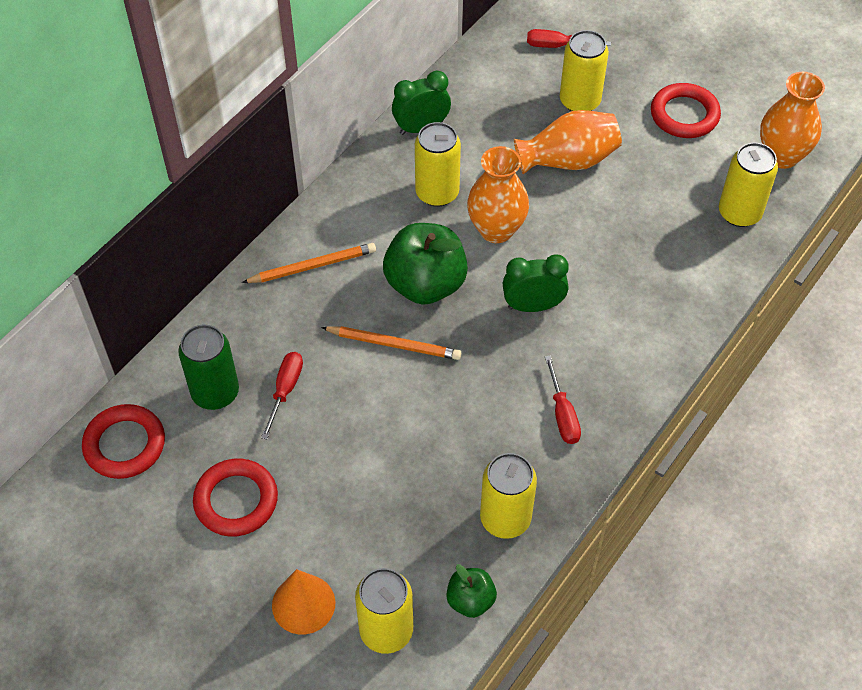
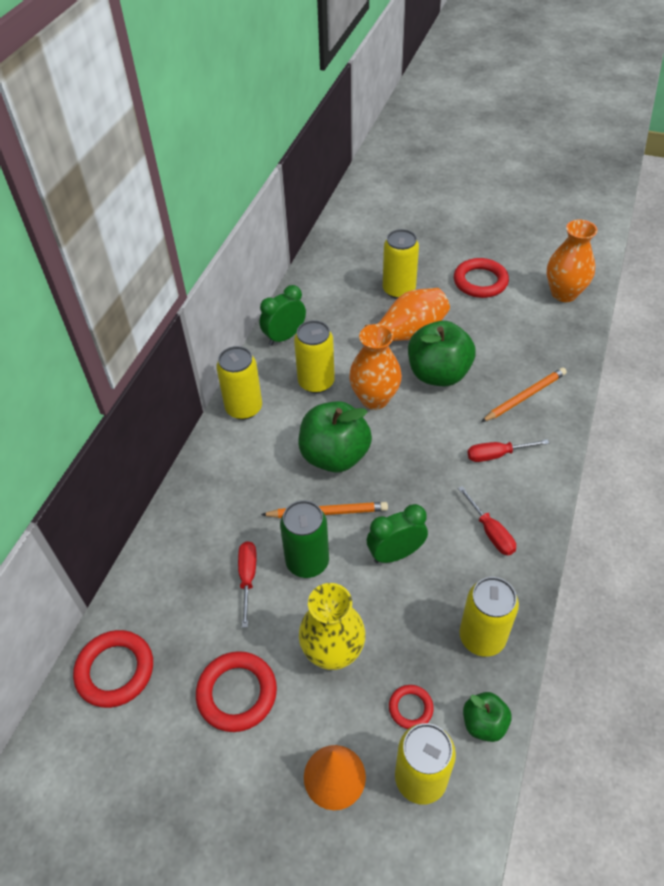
camera: 15 degrees left, 5 degrees down
(215, 392) = (185, 597): green can -> green can (307, 562)
(312, 266) = (234, 466): orange pencil -> orange pencil (525, 397)
(345, 489) = (333, 652): none -> yellow vase
(403, 564) = (410, 708): none -> red ring
(533, 306) = (428, 450): green clock -> green clock (395, 554)
(557, 46) = (365, 256): red screwdriver -> red screwdriver (497, 455)
(582, 219) = (438, 374): none -> green apple
(739, 213) = (553, 340): yellow can -> yellow can (244, 408)

